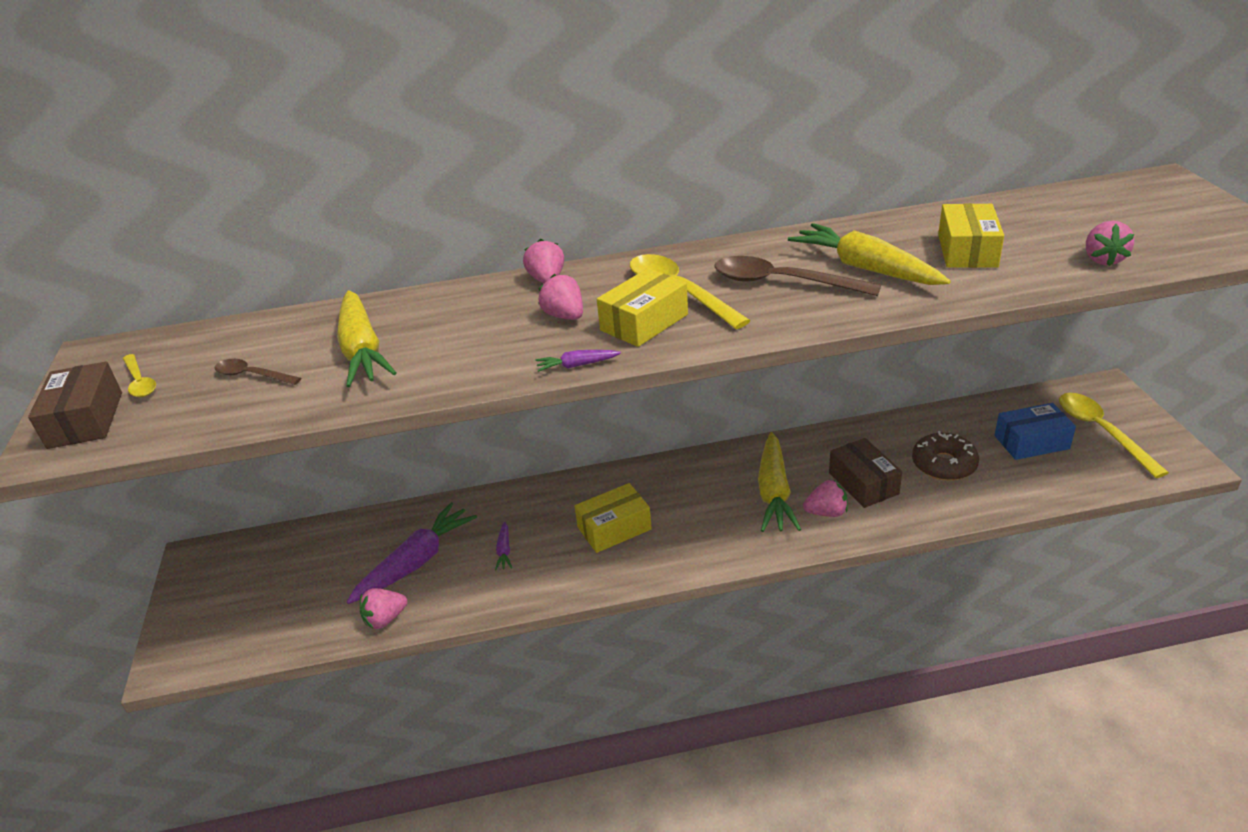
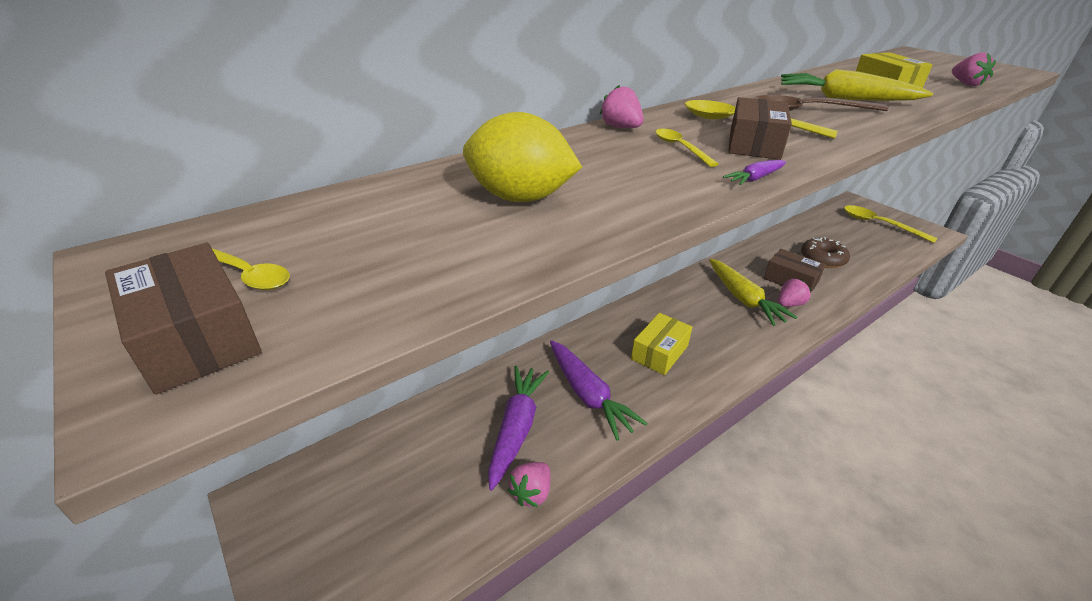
camera: 30 degrees left, 0 degrees up
(252, 375) = (413, 240): brown spoon -> none
(362, 350) = (520, 198): yellow carrot -> yellow lemon
(504, 551) = (588, 395): purple carrot -> purple carrot, size x2.28
(564, 316) = (680, 148): pink strawberry -> yellow spoon
(644, 322) = (754, 144): yellow box -> brown box
(1031, 442) = (852, 237): blue box -> none

